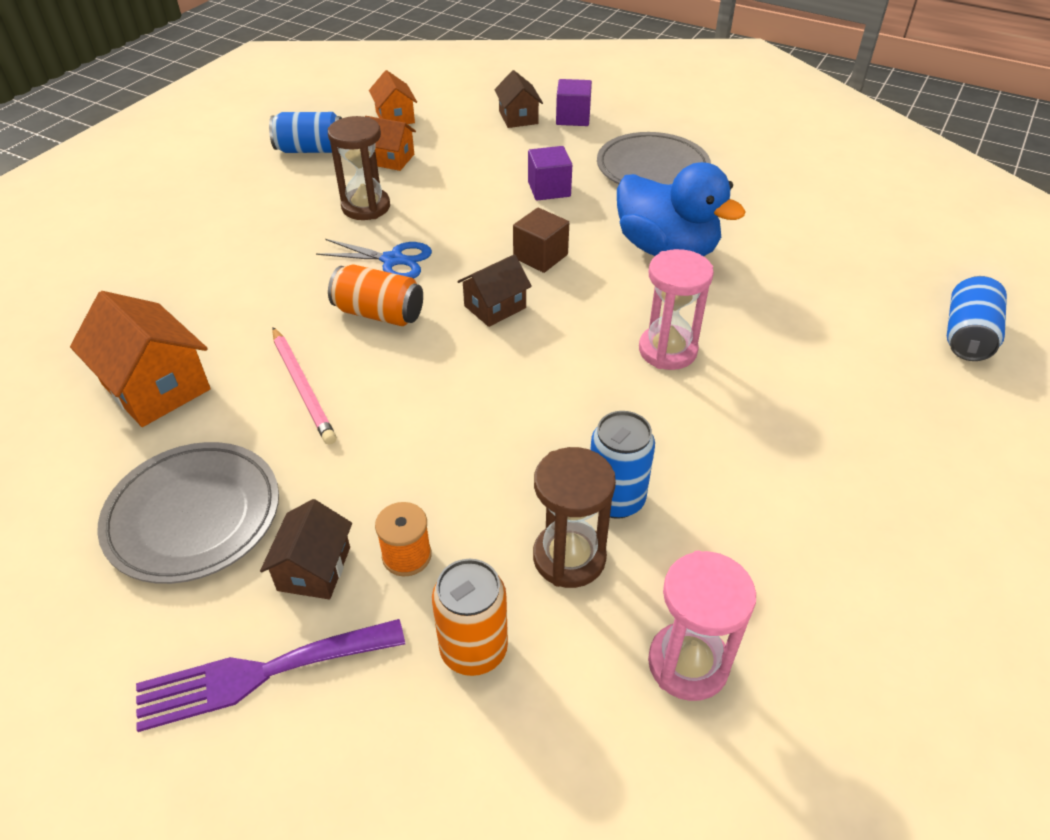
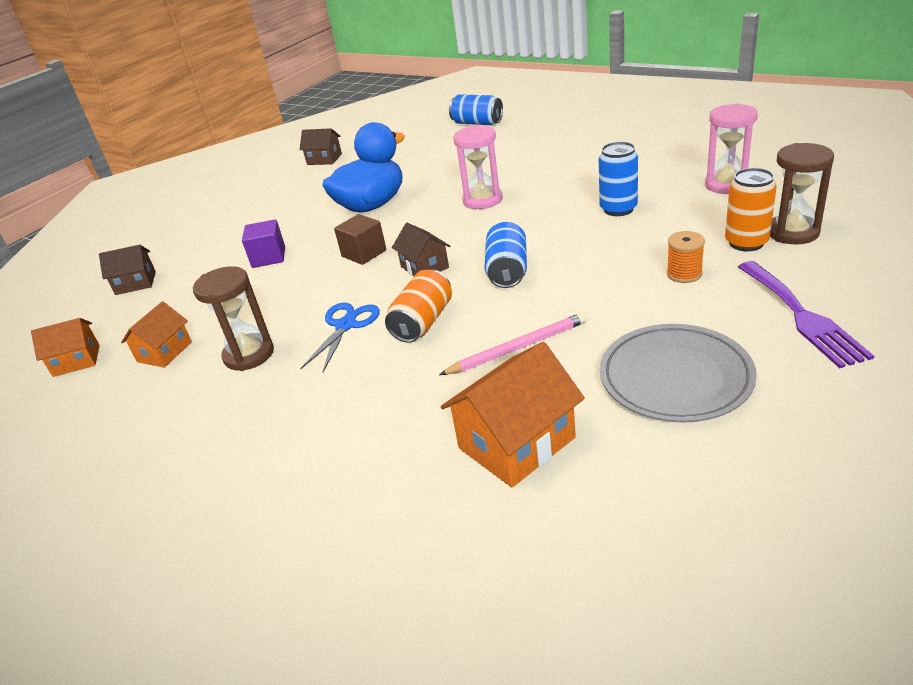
camera: 80 degrees left, 10 degrees down
(311, 150) = (106, 415): blue can -> blue can (507, 271)
(314, 568) = (707, 309): brown house -> brown house (324, 159)
(569, 557) = (667, 220): brown hourglass -> brown hourglass (793, 232)
(573, 118) = (158, 255): purple cube -> none
(652, 168) = (262, 215): grey plate -> none

